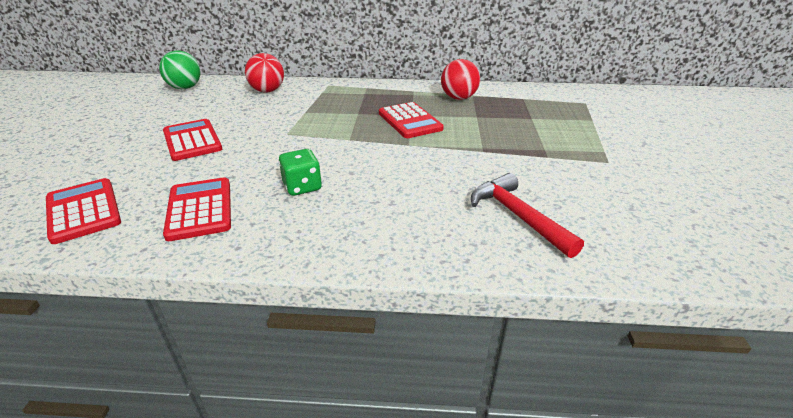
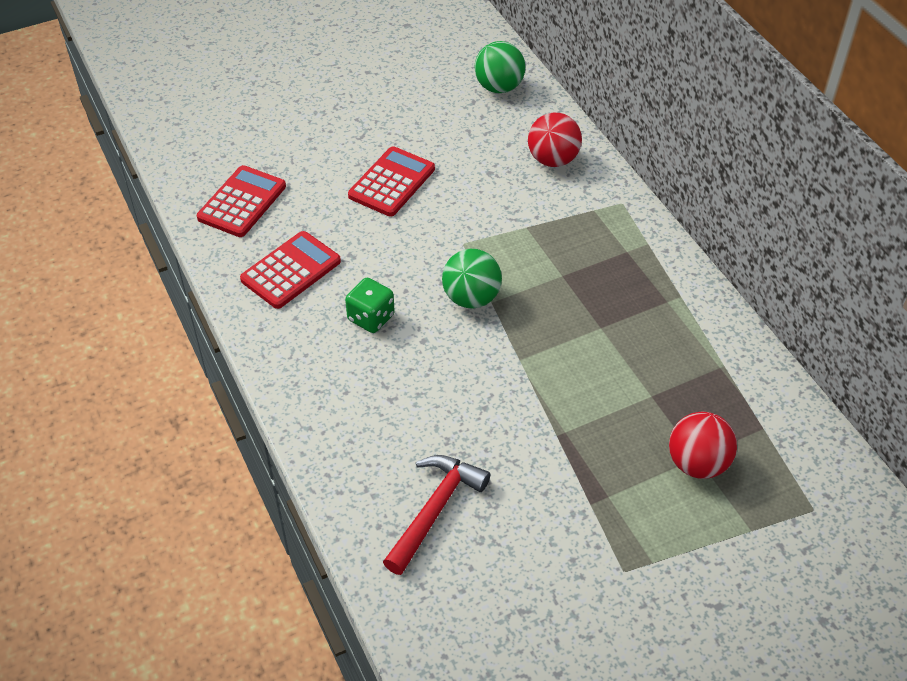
camera: 60 degrees right, 15 degrees up
(337, 144) = (471, 298): none -> green ball
(410, 121) = (581, 334): red calculator -> none
(458, 98) = (698, 354): red ball -> red ball (697, 463)

